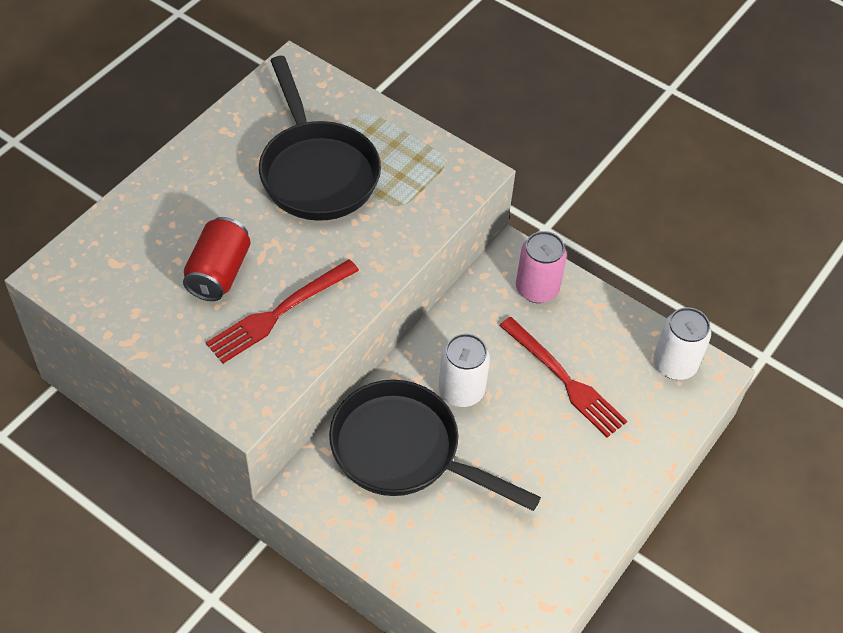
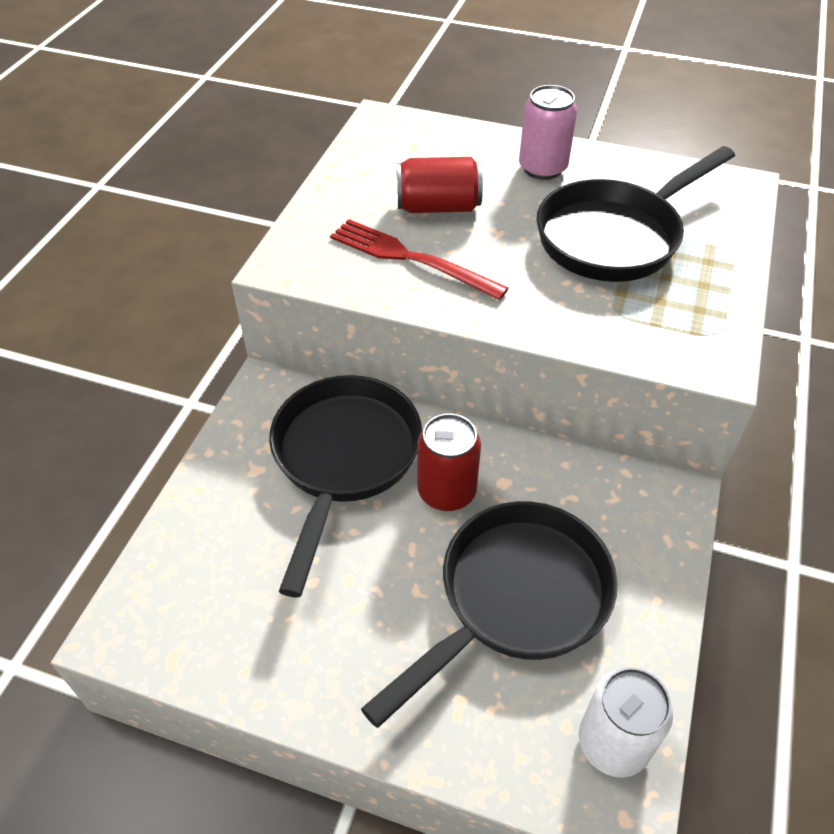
camera: 75 degrees right, 5 degrees down
(461, 390) = (447, 491): white can -> red can
(537, 289) = (640, 533): pink can -> pink can (542, 168)
(564, 379) = (515, 599): red fork -> black pan

